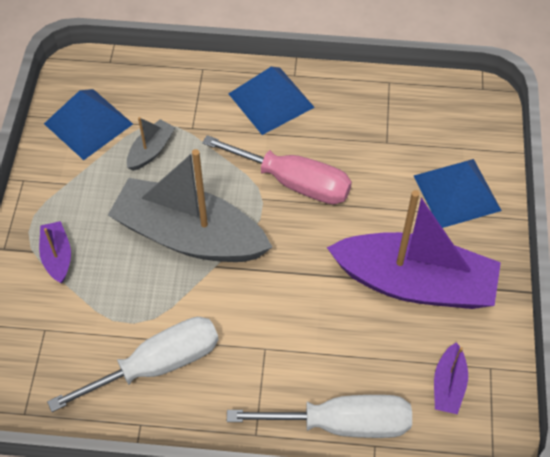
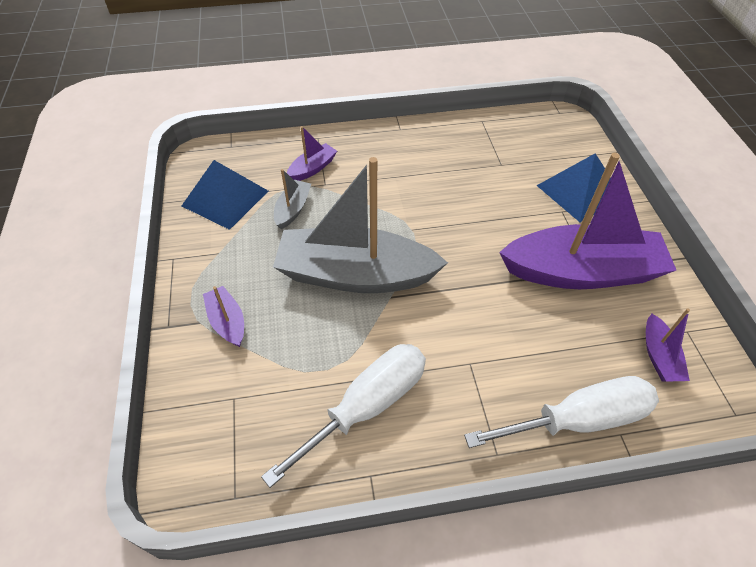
camera: 15 degrees left, 5 degrees down
(185, 106) = (312, 168): none -> purple boat
(271, 100) = (388, 151): blue pyramid -> none
(293, 182) = (435, 210): pink screwdriver -> none

